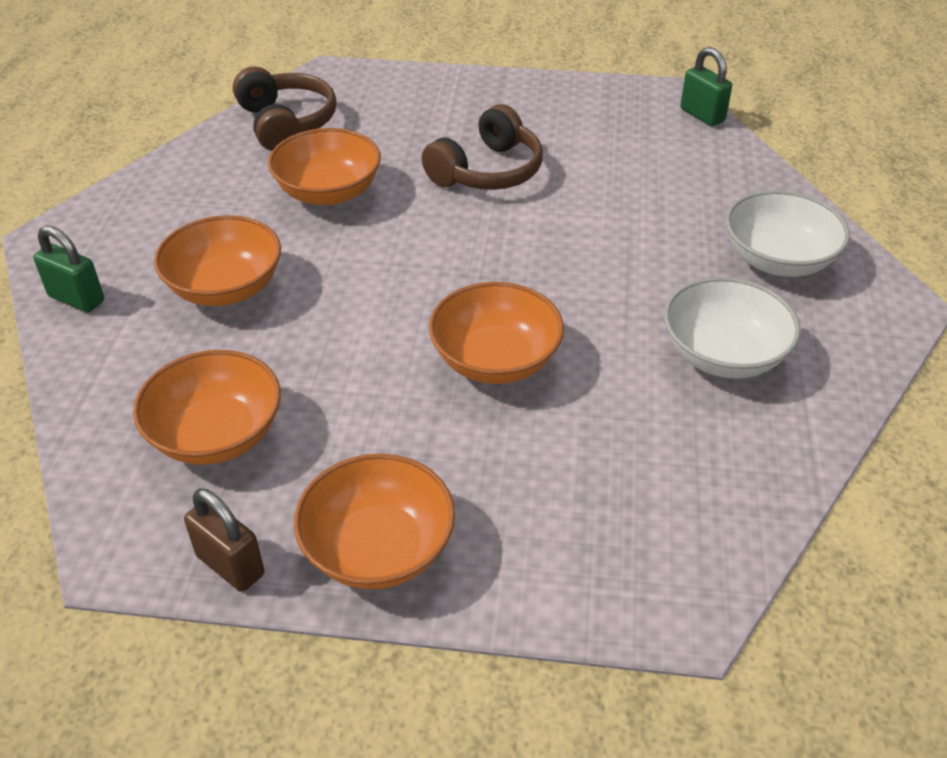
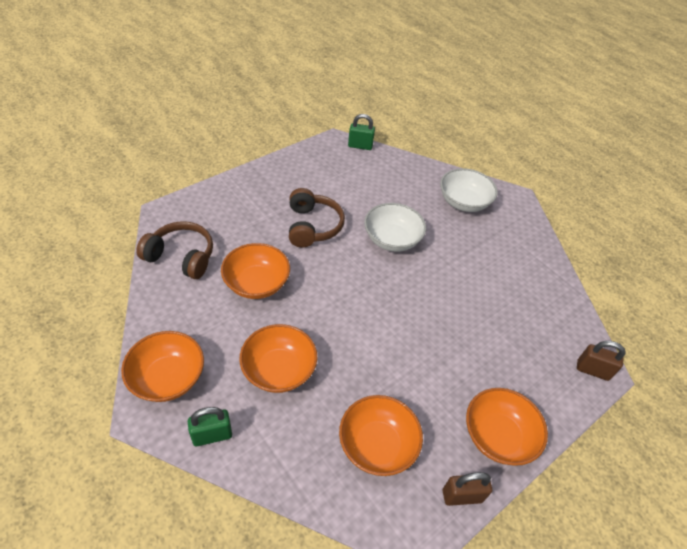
camera: 50 degrees left, 5 degrees up
(495, 360) = (431, 318): orange bowl -> orange bowl (168, 378)
(666, 598) = (592, 370): none -> brown padlock
(723, 355) = (495, 257): white bowl -> white bowl (392, 239)

